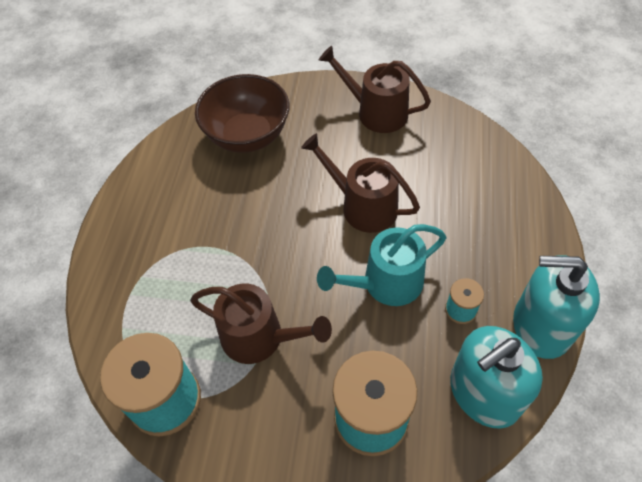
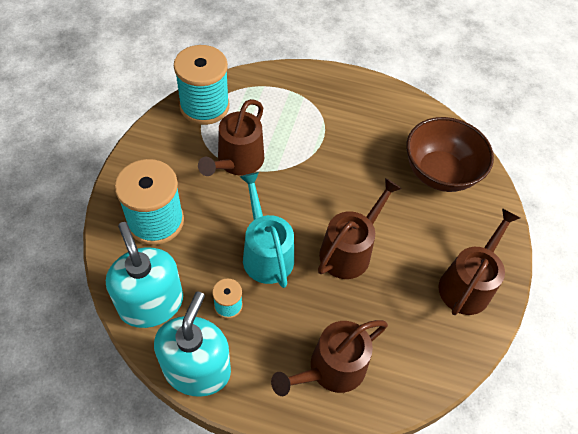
camera: 90 degrees right, 0 degrees up
(496, 208) = (331, 369): none -> brown watering can

